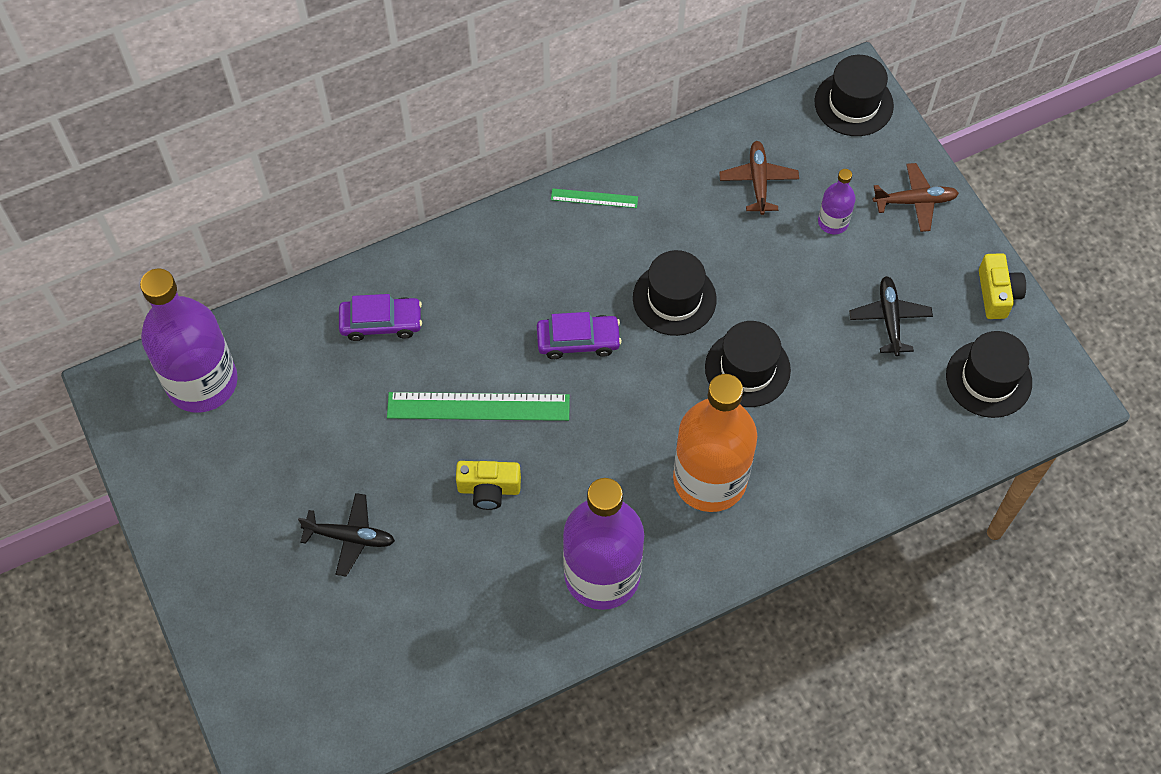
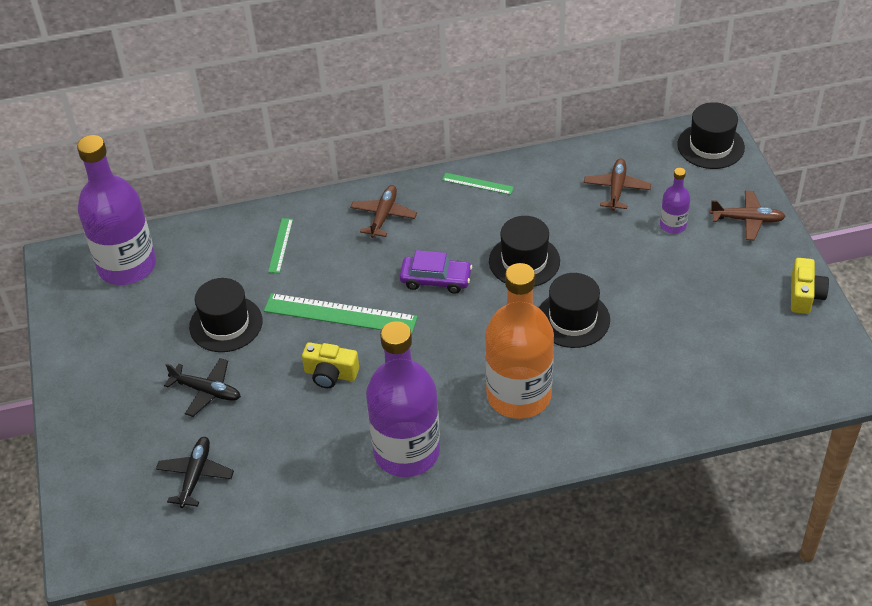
camera: 15 degrees right, 15 degrees down
(381, 323) = (280, 245): purple car -> green ruler
(494, 261) = (383, 216): none -> brown plane
(889, 319) = (705, 300): black plane -> black plane (195, 475)
(988, 379) = (783, 357): black hat -> black hat (226, 324)

